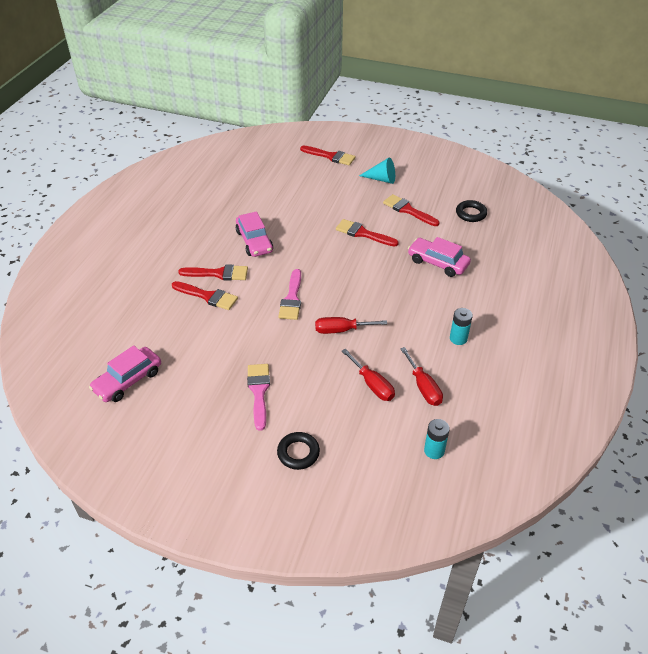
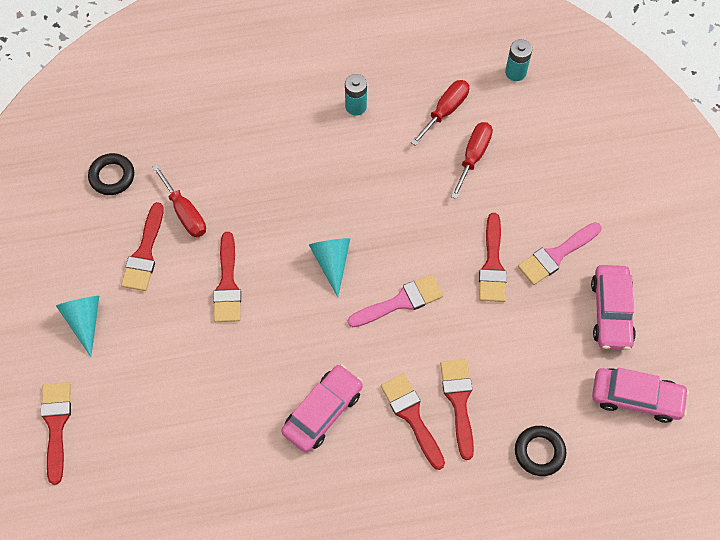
camera: 120 degrees left, 20 degrees up
(280, 354) = (492, 264): none -> red brush
(298, 453) = (599, 179): black ring -> black ring (539, 452)
(341, 330) = (417, 222): red screwdriver -> red screwdriver (185, 213)
(343, 280) = (332, 262): none -> turquoise cone
(438, 262) = (237, 175): pink car -> pink car (611, 312)

